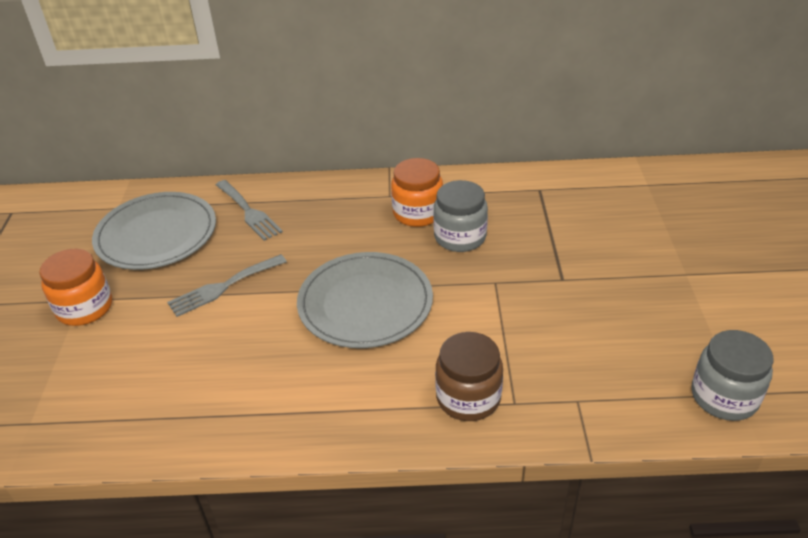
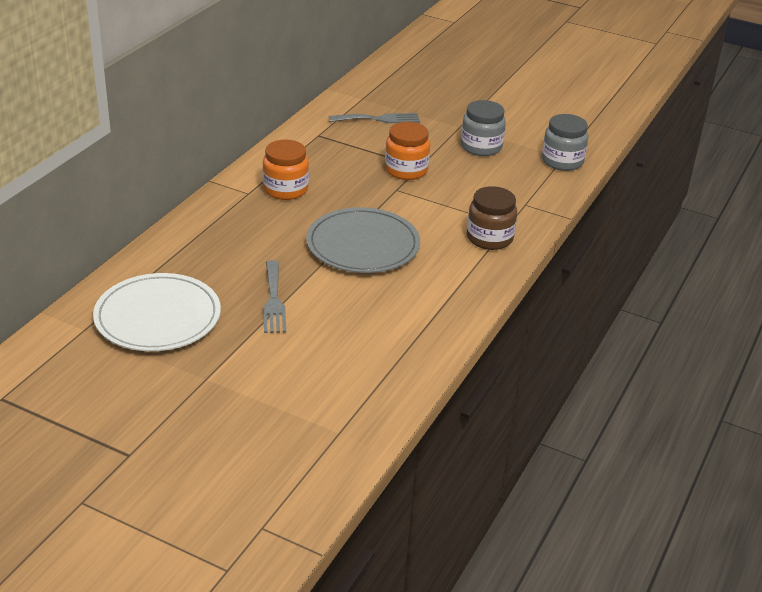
camera: 65 degrees left, 5 degrees down
(85, 308) = (221, 378): orange jar -> orange jar (406, 170)
(156, 234) = (158, 317): grey plate -> white plate
(249, 212) = (185, 261): grey fork -> grey fork (378, 119)
(460, 237) = (334, 184): grey jar -> grey jar (481, 147)

